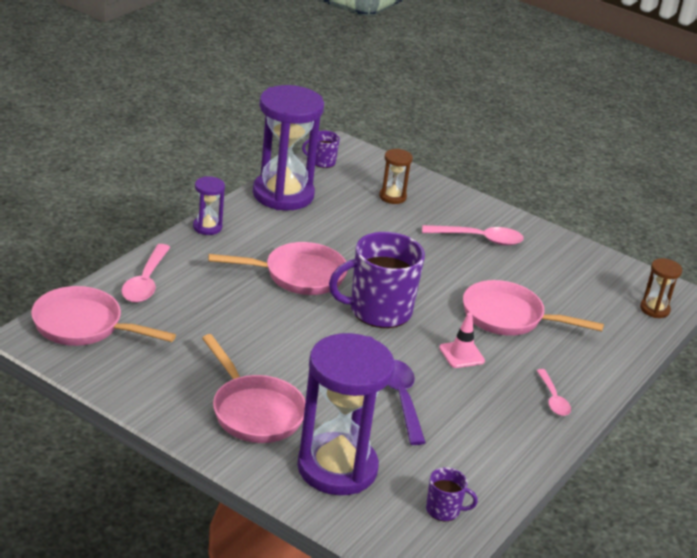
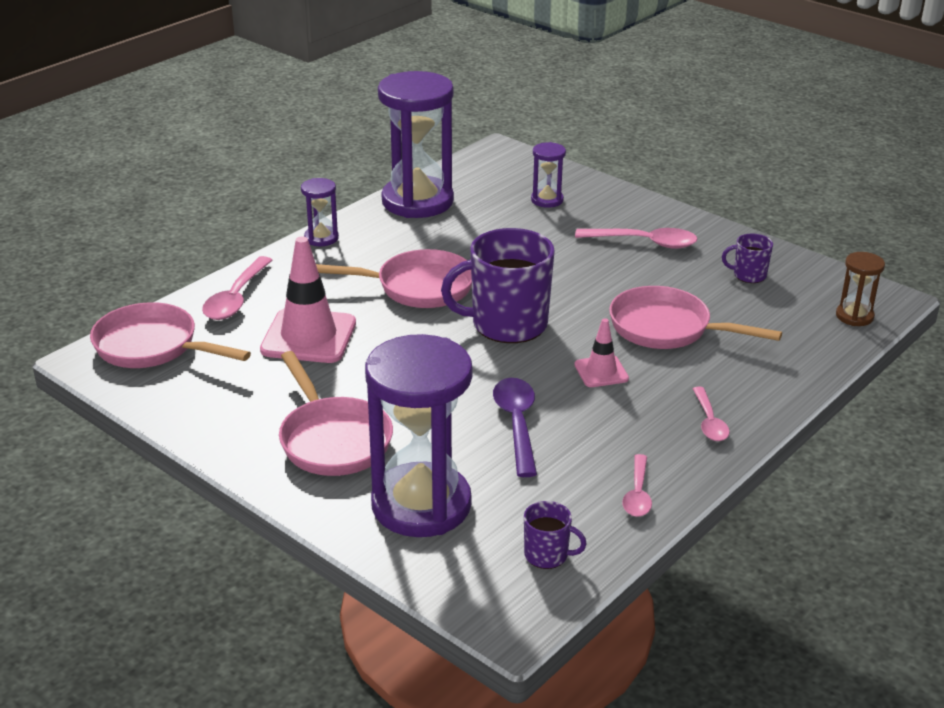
camera: 10 degrees right, 0 degrees up
(215, 319) = (309, 337): none -> pink traffic cone
(322, 162) = (470, 166): purple mug -> purple mug (749, 275)
(392, 197) = (547, 200): brown hourglass -> purple hourglass
(506, 459) = (637, 494): none -> pink spoon

